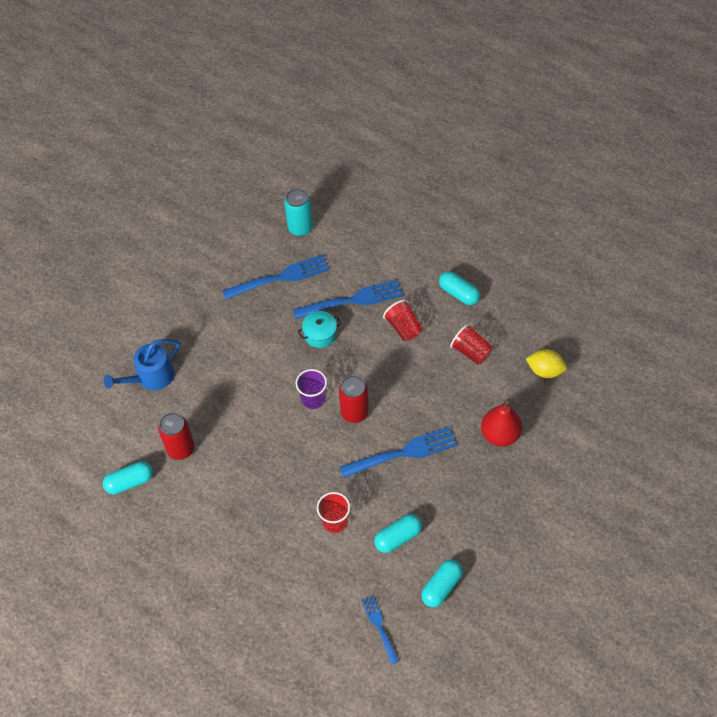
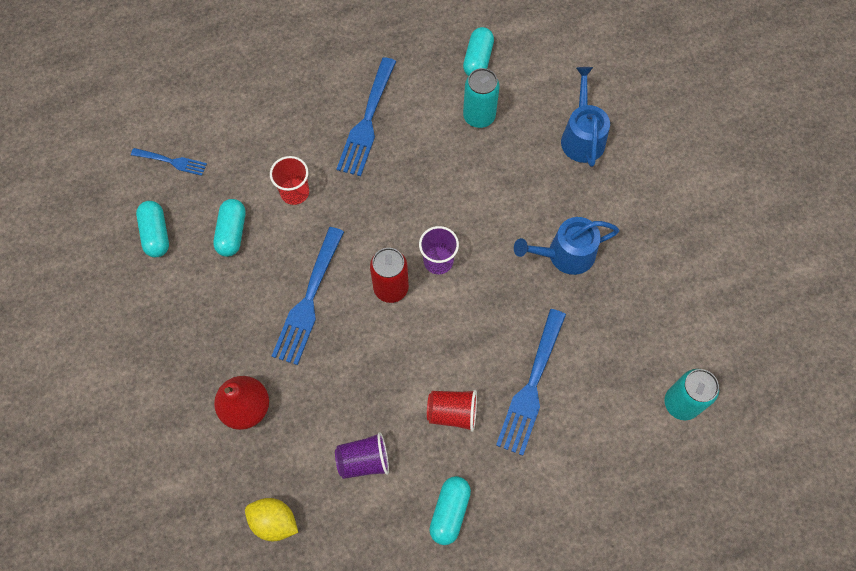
camera: 125 degrees right, 10 degrees up
(181, 449) = (479, 116): red can -> turquoise can
(250, 334) = (565, 254): none -> blue watering can
(280, 277) = (621, 332): blue fork -> blue fork (367, 121)
(320, 334) = (512, 321): turquoise pot -> none
(458, 293) = (449, 512): turquoise capsule -> turquoise capsule turned 60 degrees counterclockwise
(471, 352) = (364, 460): red cup -> purple cup
(545, 371) = (274, 521): yellow lemon -> yellow lemon turned 60 degrees clockwise

